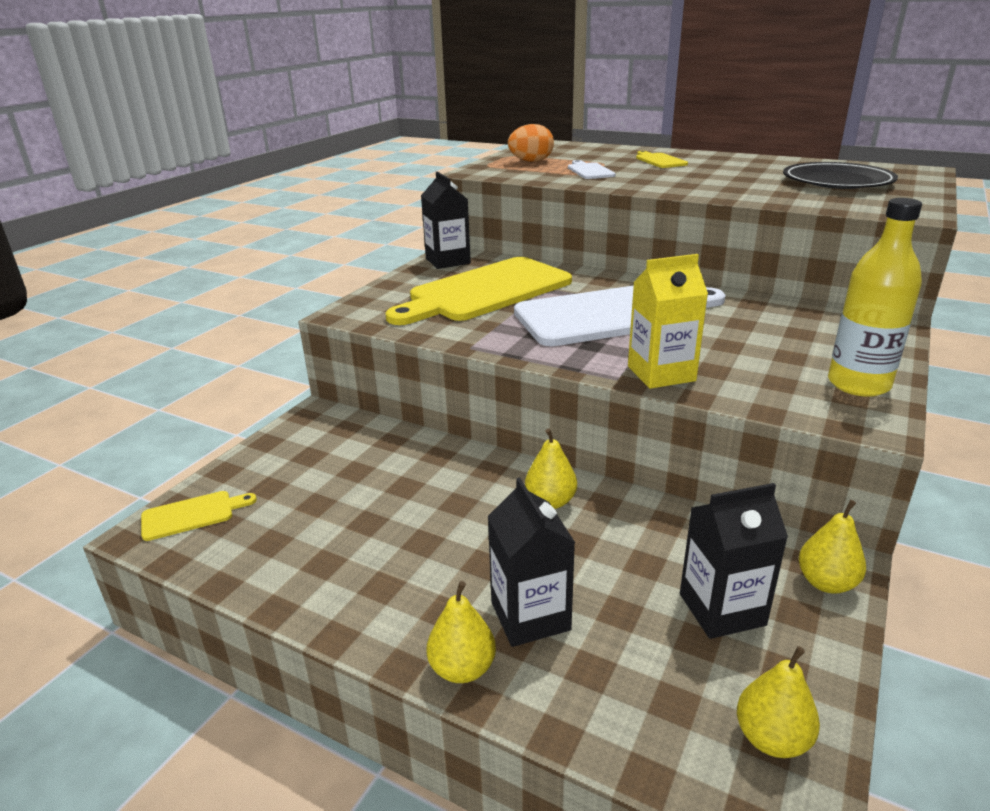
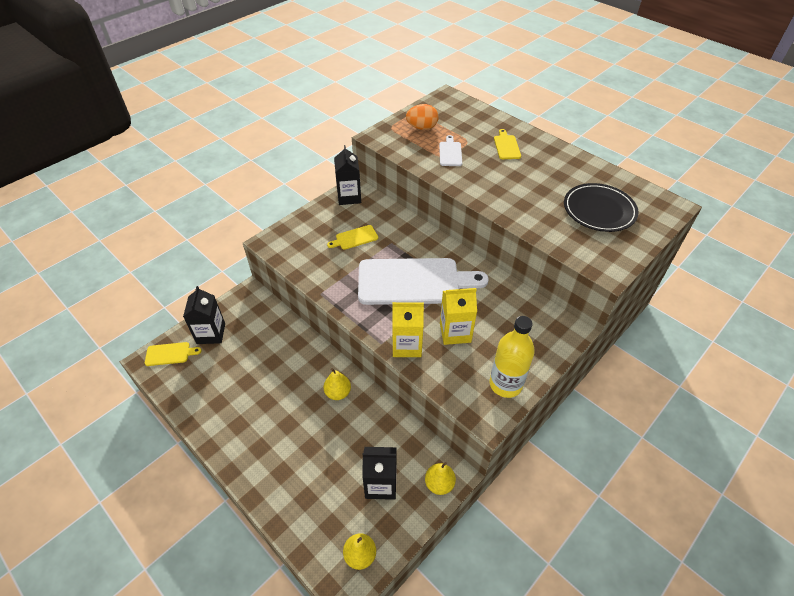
camera: 15 degrees right, 20 degrees up
(462, 668) = (254, 481): yellow pear -> none
(485, 291) = (355, 238): yellow cutting board -> yellow cutting board, size x0.42
(530, 616) = (294, 461): black carton -> black carton (211, 333)
(724, 349) = (455, 332): none -> yellow carton

